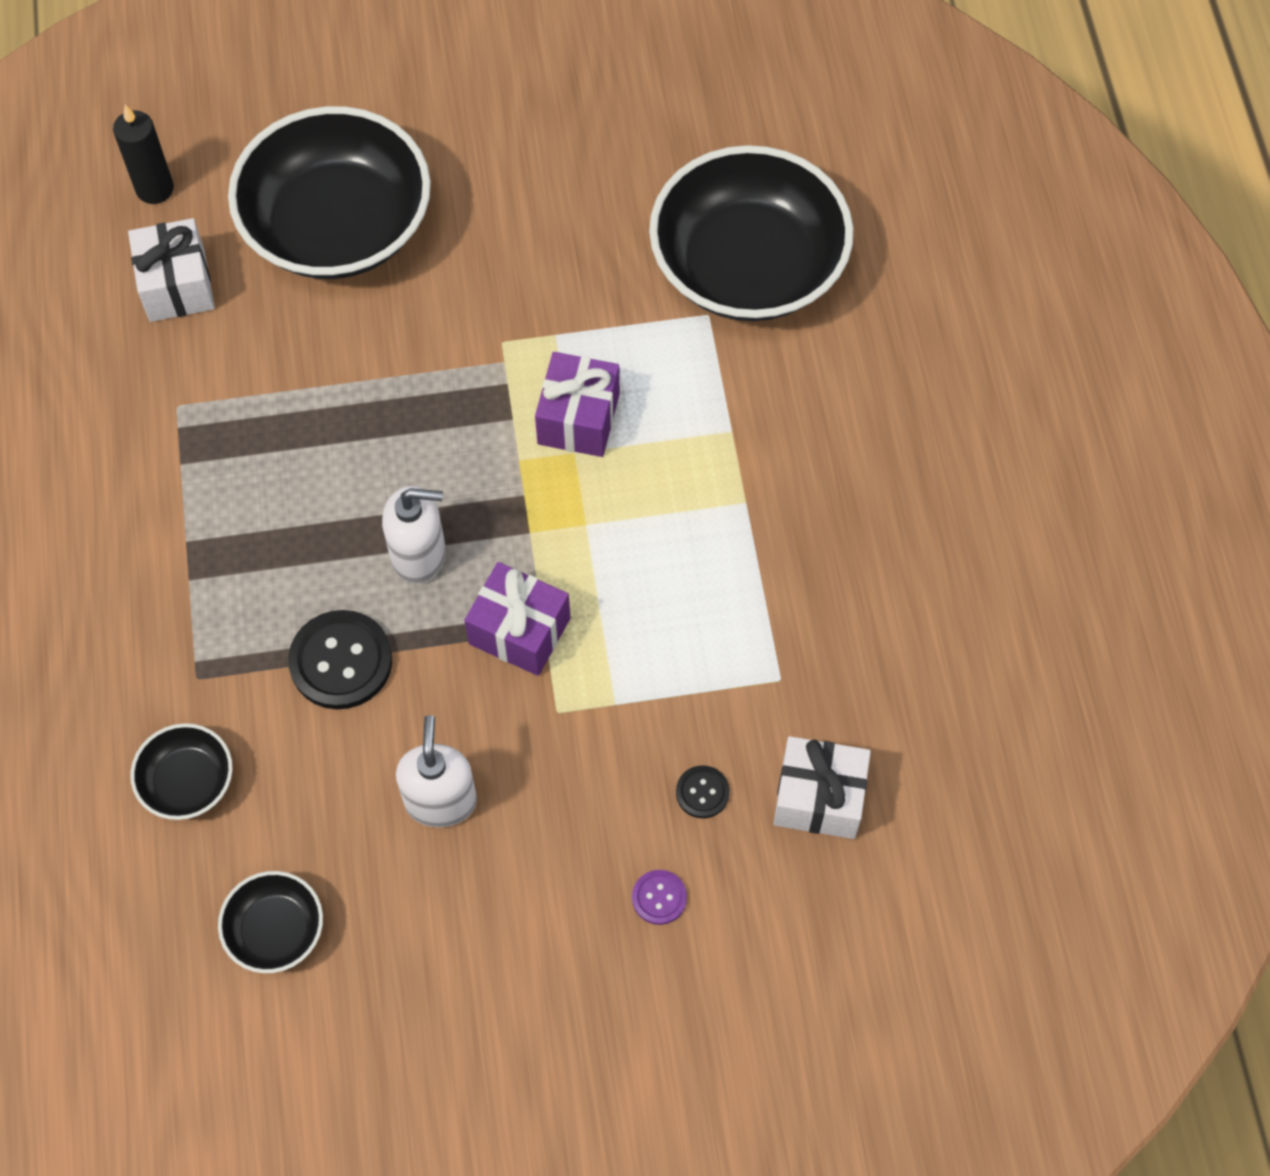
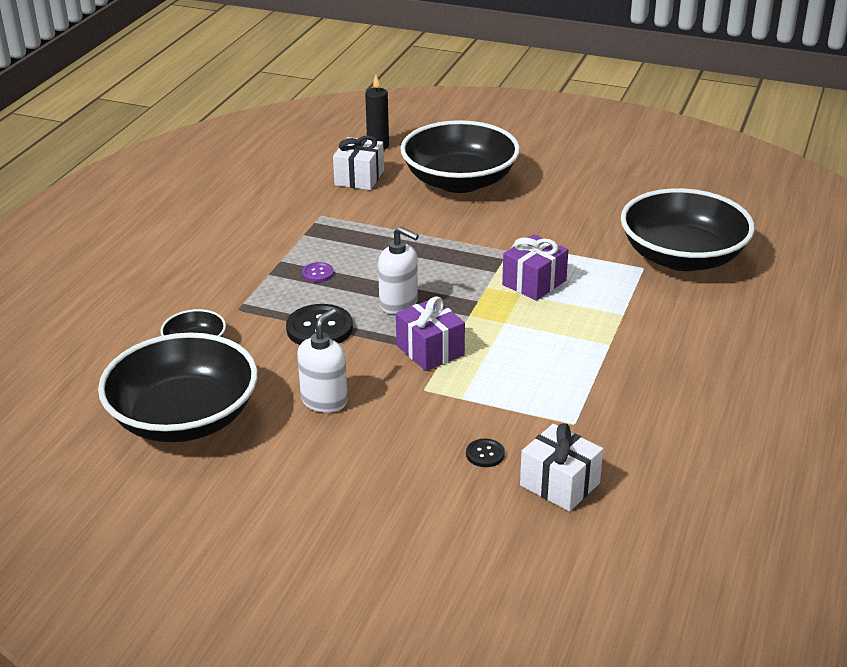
camera: 30 degrees right, 30 degrees down
(275, 930) = (184, 418): black bowl -> black bowl, size x2.22
(659, 898) = (419, 490): purple button -> purple button (317, 273)

